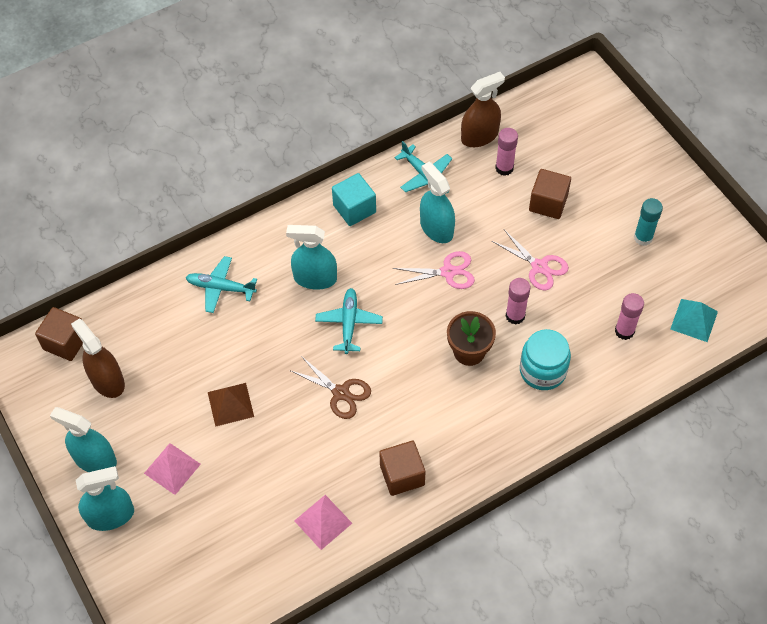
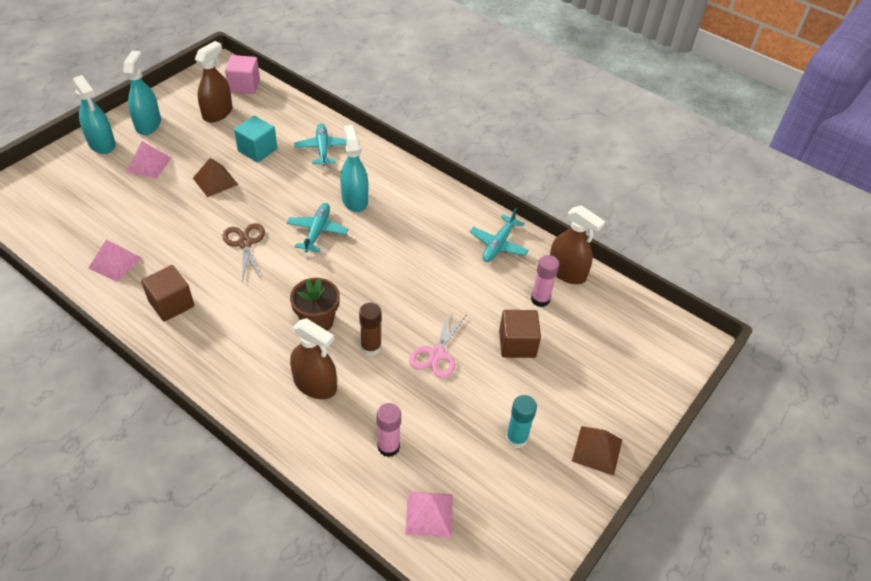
camera: 65 degrees right, 10 degrees down
(66, 342) = (244, 85): brown cube -> pink cube
(341, 393) = (245, 243): brown scissors -> brown scissors turned 150 degrees clockwise
(349, 323) = (317, 231): turquoise plane -> turquoise plane turned 60 degrees counterclockwise
(354, 209) = (438, 206): turquoise cube -> turquoise cube (257, 150)
(436, 228) = (444, 266): turquoise spray bottle -> none
(448, 272) = (399, 285): pink scissors -> none
(515, 316) = (371, 347): pink glue stick -> brown glue stick
(542, 370) = (315, 385): turquoise jar -> brown spray bottle
(669, 187) = (597, 450): none -> brown pyramid
(694, 320) = (429, 514): turquoise pyramid -> pink pyramid

